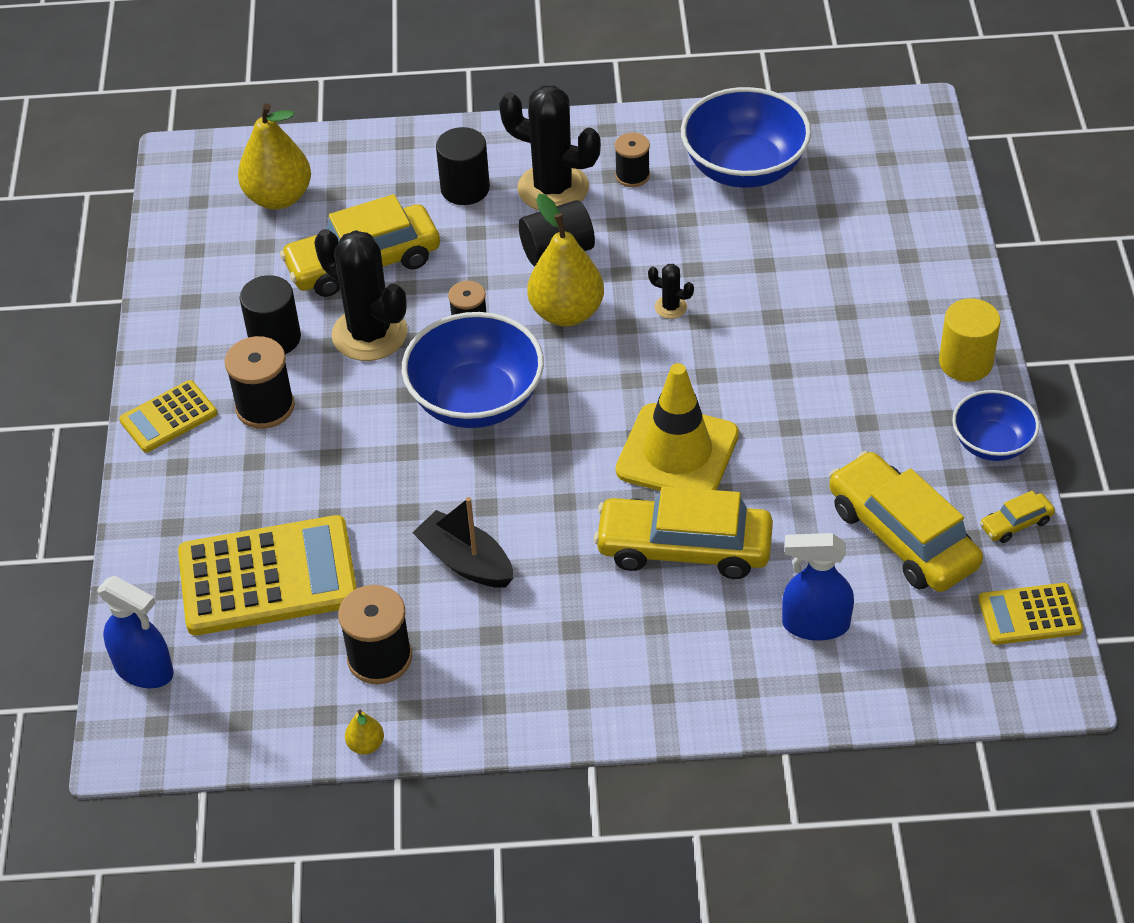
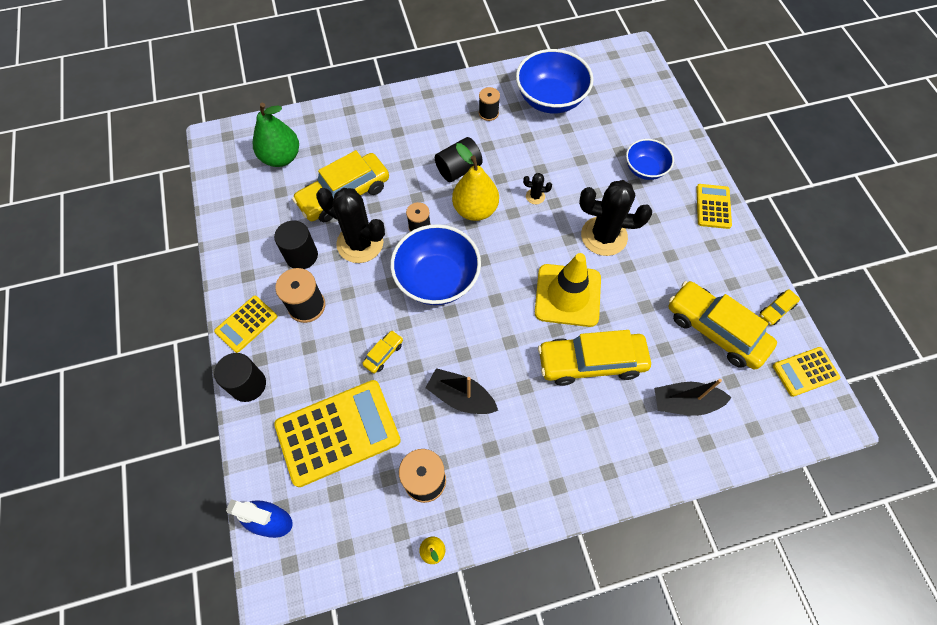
camera: 15 degrees left, 15 degrees up
(279, 197) = (281, 157): yellow pear -> green pear
(364, 488) = (383, 354): none -> yellow car
(465, 189) = (393, 135): black cylinder -> black cylinder (248, 385)
(553, 188) = (445, 128): black cactus -> black cactus (604, 236)
(815, 624) = (685, 403): blue spray bottle -> black boat
(965, 362) = (713, 206): yellow cylinder -> yellow calculator
(992, 443) = (745, 258): blue bowl -> blue bowl (645, 169)

